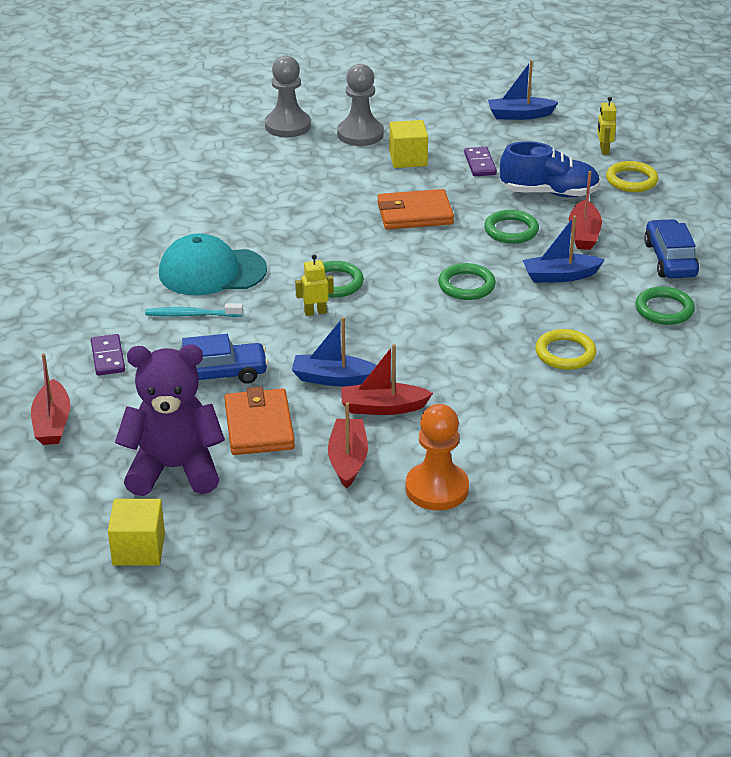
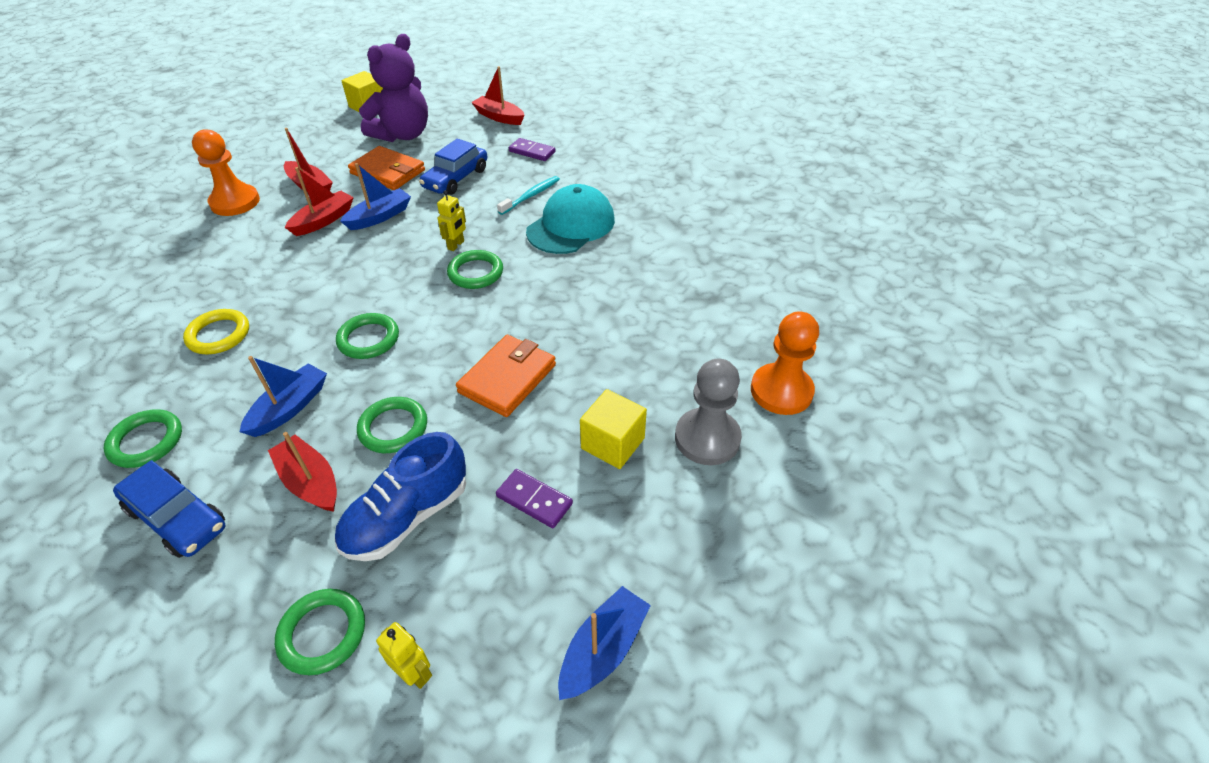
camera: 130 degrees right, 10 degrees up
(287, 126) = (781, 391): grey pawn -> orange pawn
(631, 180) = (322, 633): yellow ring -> green ring

